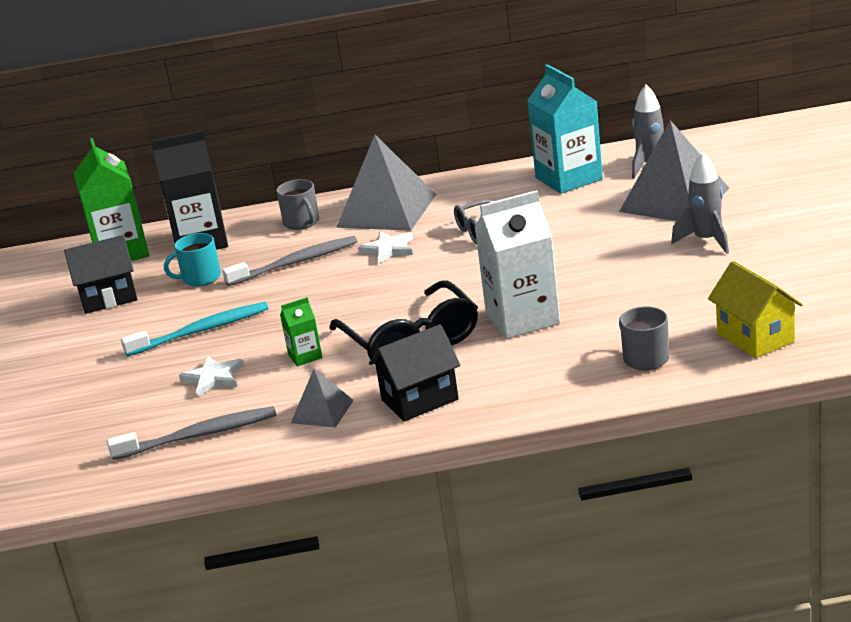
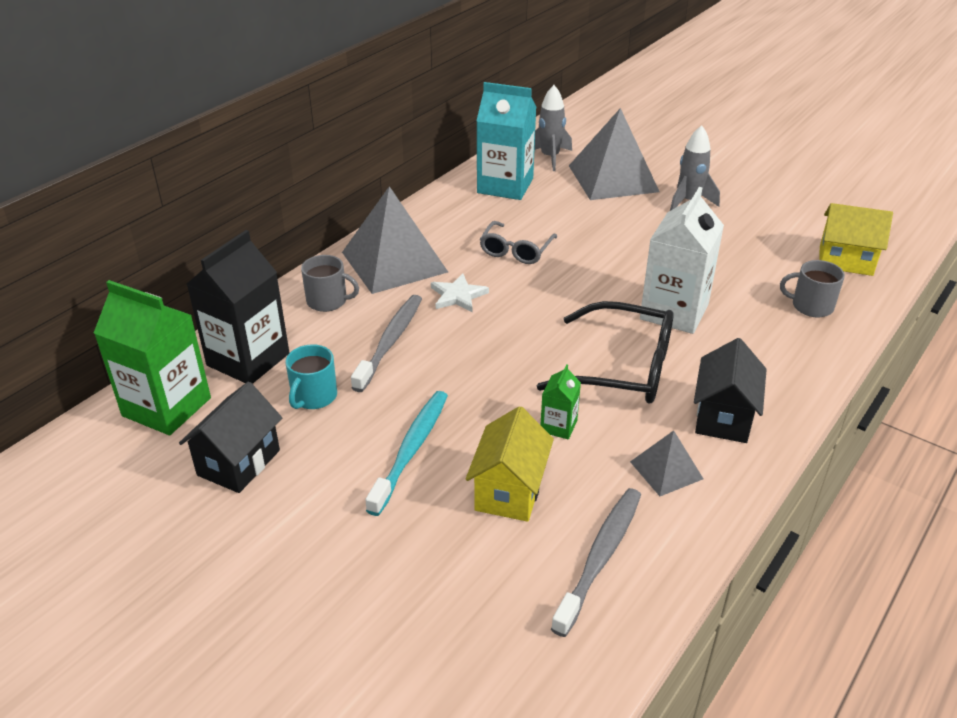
camera: 50 degrees left, 10 degrees up
(213, 378) = (509, 491): white star -> yellow house

